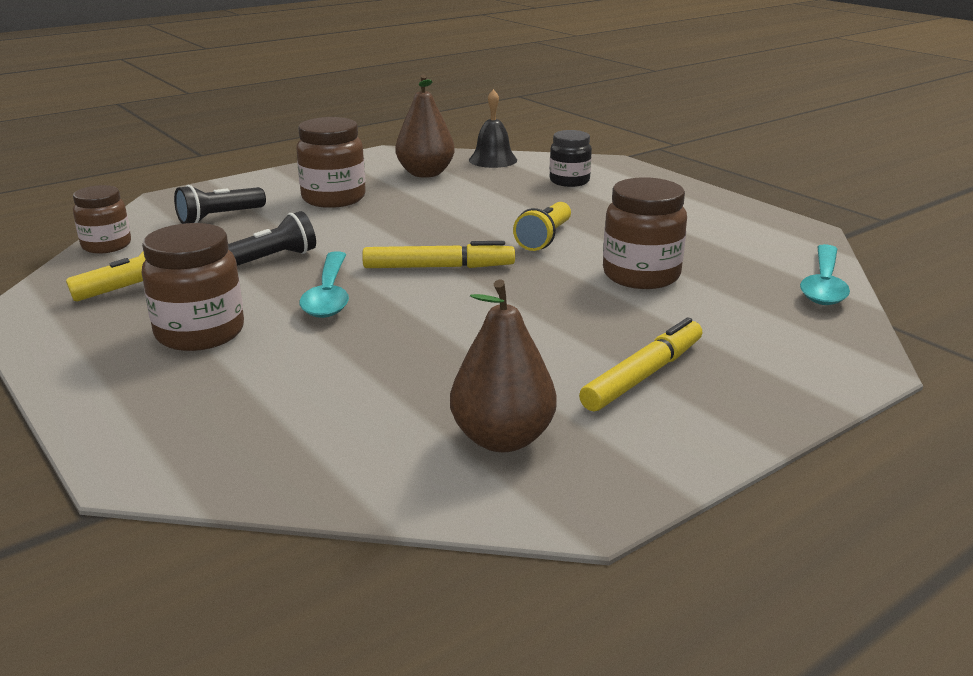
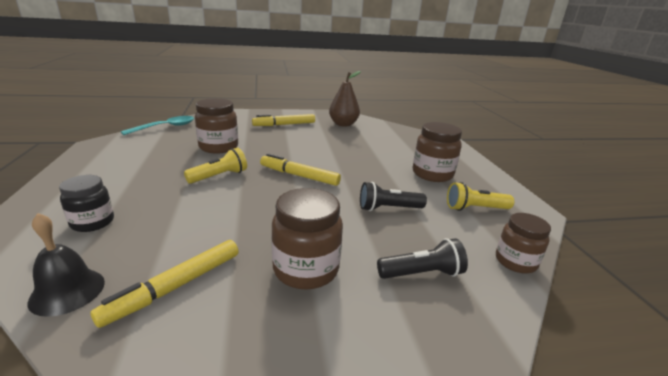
camera: 155 degrees left, 0 degrees up
(329, 295) = (366, 176): turquoise spoon -> none
(425, 174) = (175, 287): brown pear -> yellow marker

